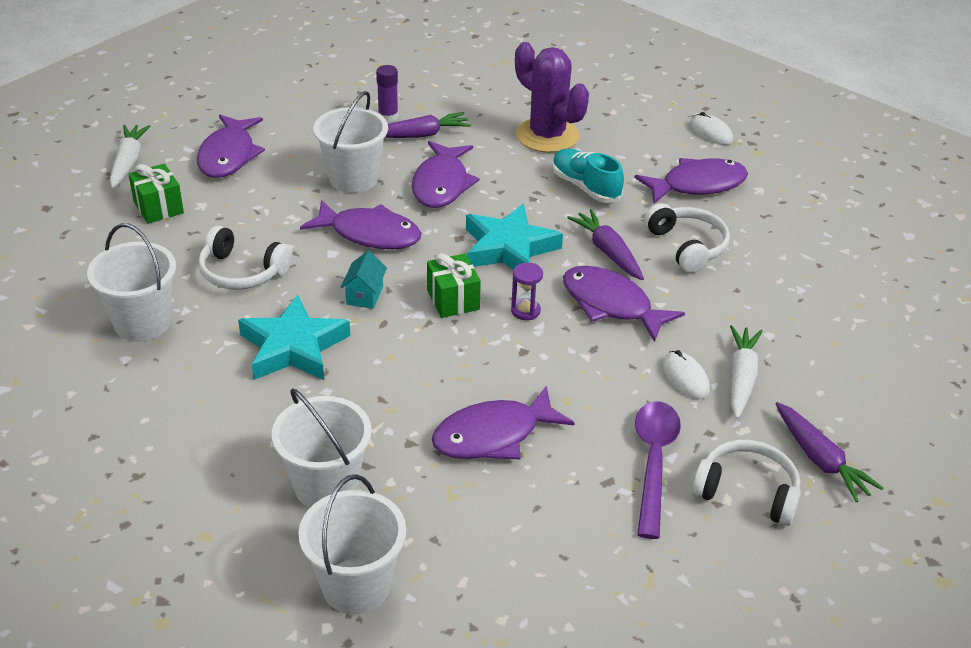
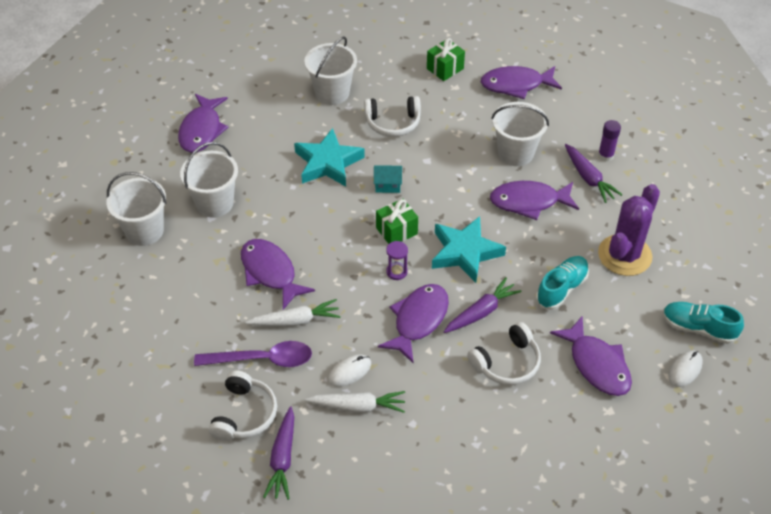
camera: 80 degrees right, 10 degrees up
(128, 162) = (488, 42): white carrot -> white carrot (295, 321)
(242, 272) = (393, 123): white headphones -> white headphones turned 105 degrees counterclockwise
(369, 234) = (454, 175): purple fish -> purple fish (202, 130)
(659, 113) = (698, 328): none -> turquoise shoe
(820, 459) = (282, 458): purple carrot -> purple carrot turned 45 degrees counterclockwise

